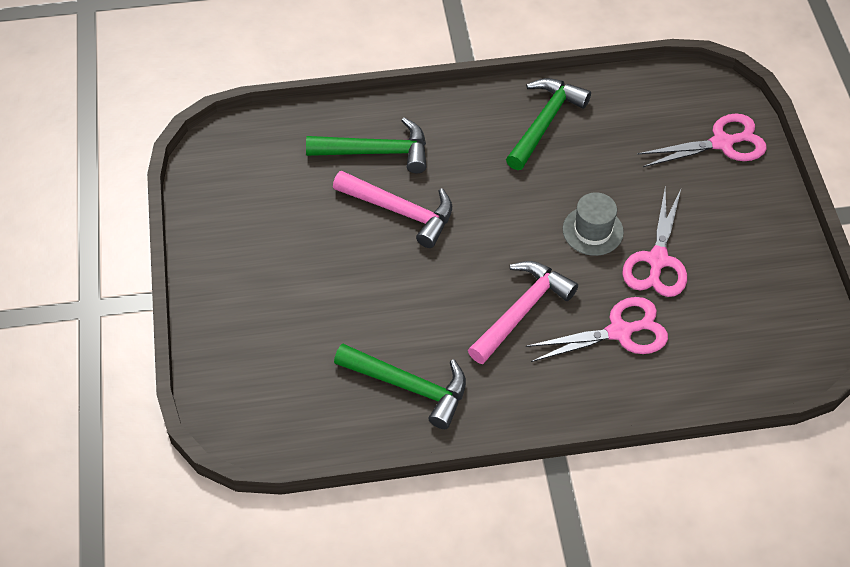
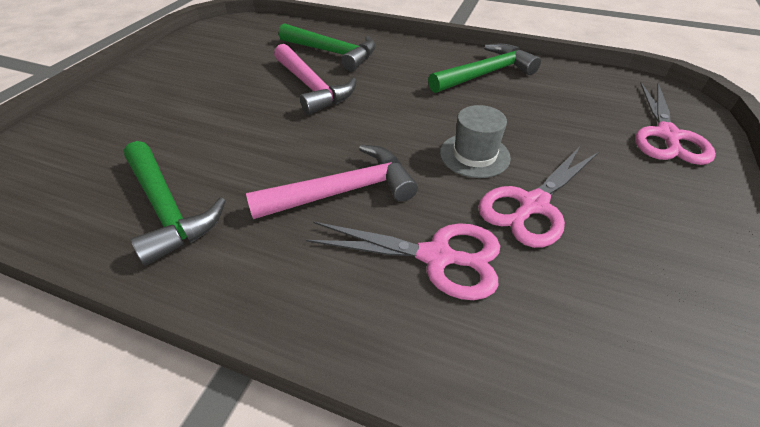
camera: 30 degrees right, 10 degrees down
(722, 143) = (667, 135): pink scissors -> pink scissors turned 90 degrees clockwise

